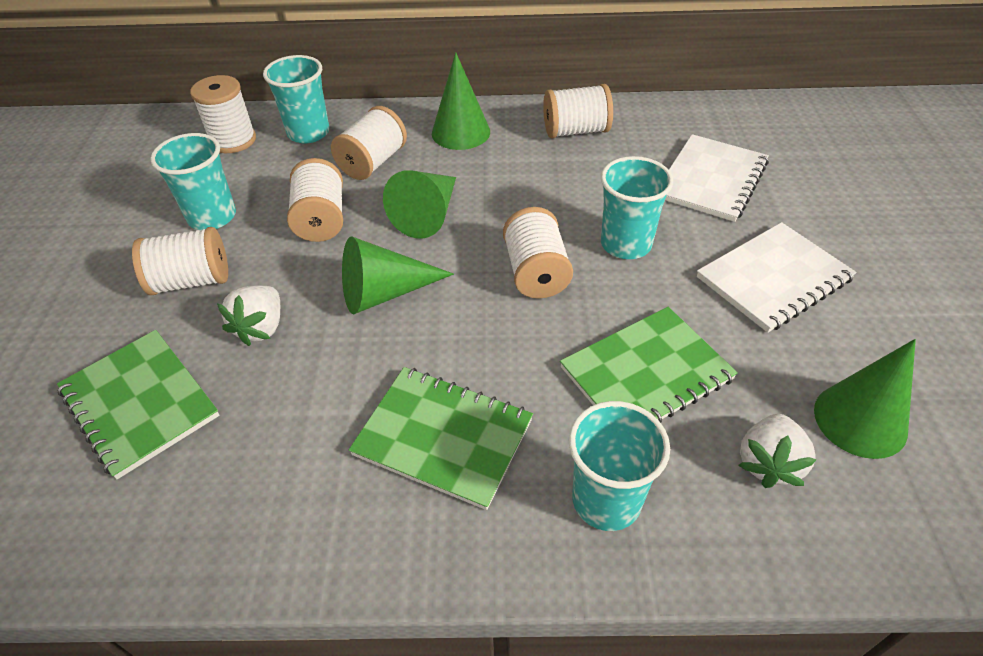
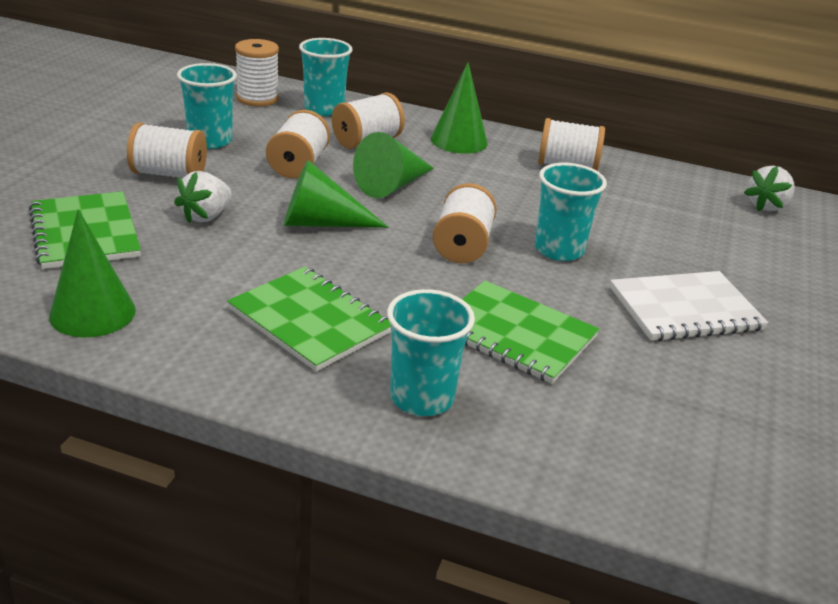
camera: 15 degrees right, 15 degrees down
(646, 373) = (515, 334): green notebook -> green notebook turned 45 degrees clockwise
(711, 180) = (675, 230): white notebook -> none
(768, 463) = (586, 420): white strawberry -> white strawberry (766, 206)
(860, 420) = (697, 420): green cone -> green cone (92, 312)

